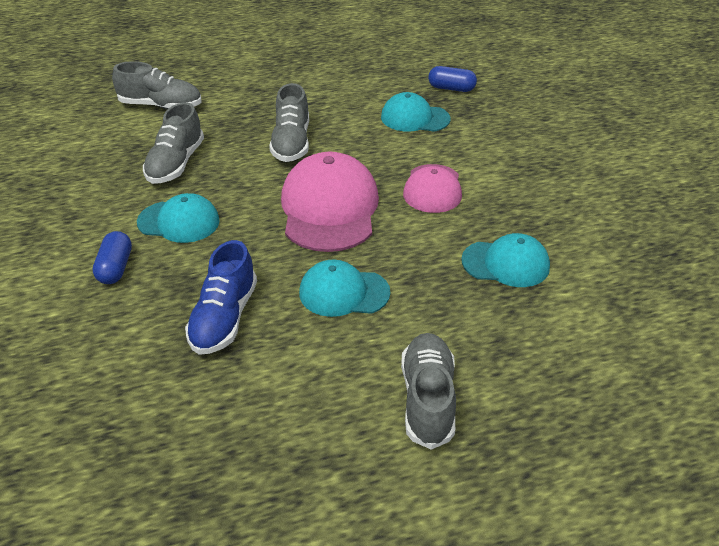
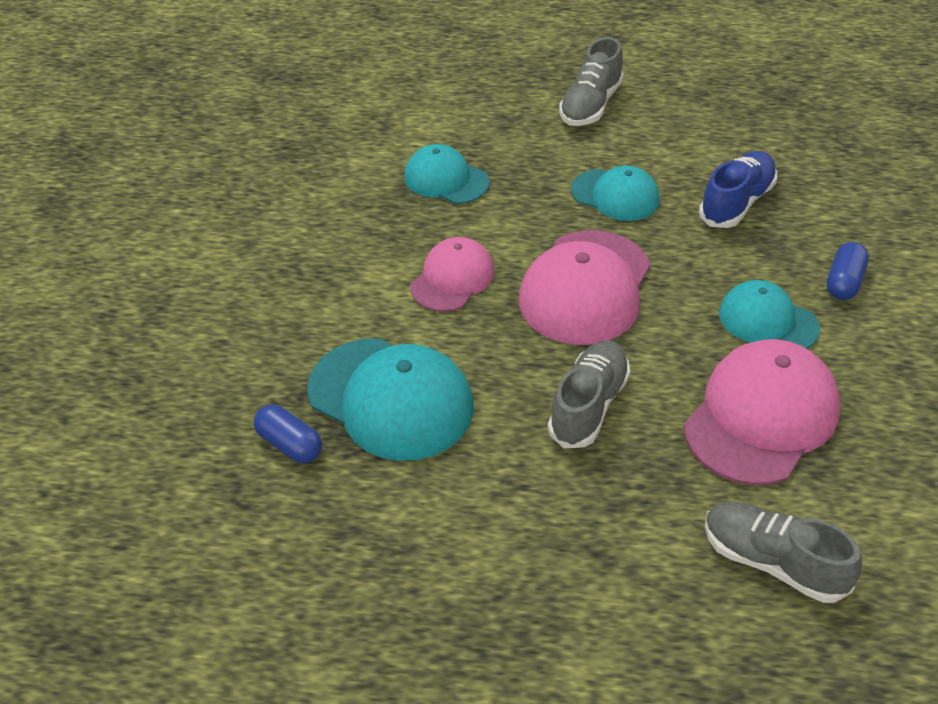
camera: 155 degrees left, 5 degrees up
(176, 164) = (761, 416): grey shoe -> pink cap
(414, 118) = (391, 399): turquoise cap -> turquoise cap, size x1.65

